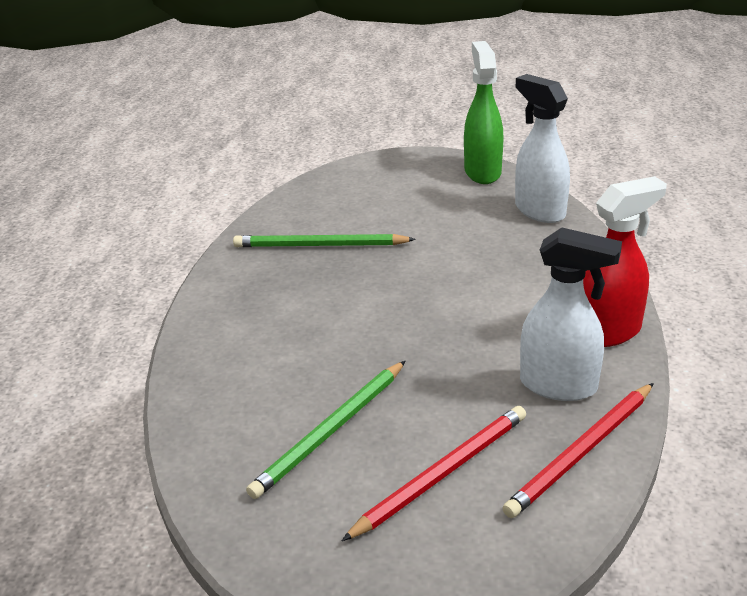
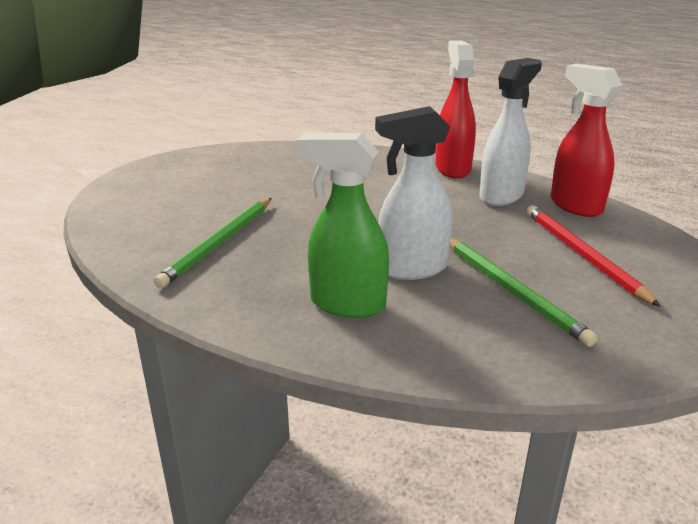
camera: 70 degrees left, 5 degrees down
(482, 172) = (196, 157): green spray bottle -> green spray bottle (347, 304)
(539, 210) = (281, 153): white spray bottle -> white spray bottle (411, 268)
(581, 452) = (575, 205): red pencil -> red spray bottle

